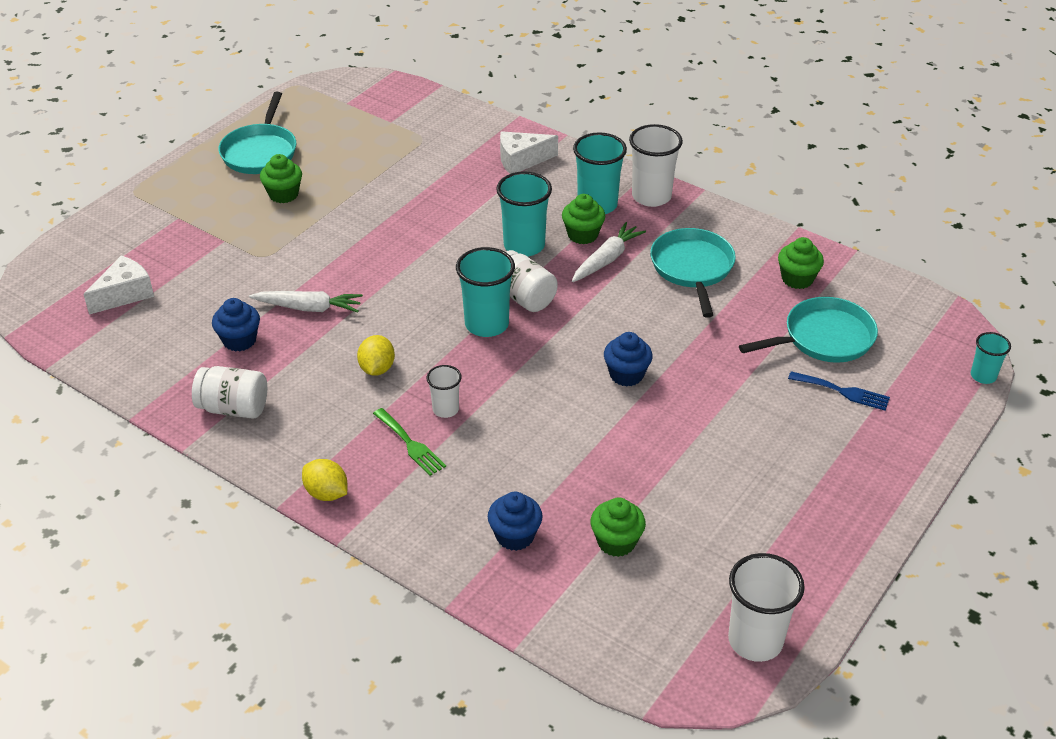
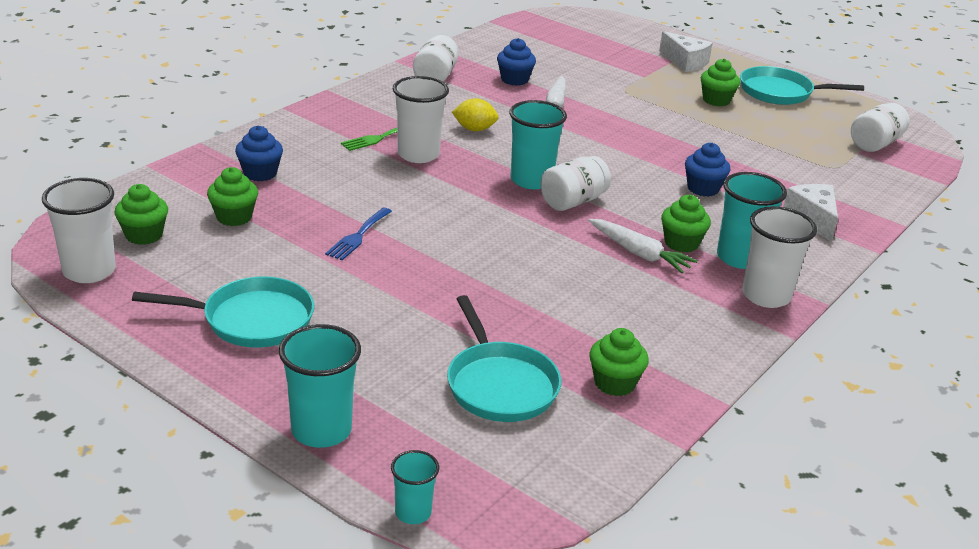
camera: 90 degrees right, 10 degrees down
(125, 294) = (571, 43): white cheese -> white cheese (685, 62)
(326, 493) = (334, 105): yellow lemon -> none
(371, 110) = (875, 144): none -> white jar
(445, 409) = (418, 154): white cup -> white cup, size x1.78
(524, 245) = (657, 208): turquoise cup -> turquoise cup (321, 430)
(626, 375) = (451, 245): blue cupcake -> blue cupcake (703, 188)
(673, 611) = (144, 235): none -> green cupcake
(692, 268) = (628, 307): turquoise pan -> turquoise pan (252, 320)
(843, 392) = (403, 382): blue fork -> blue fork (358, 236)

